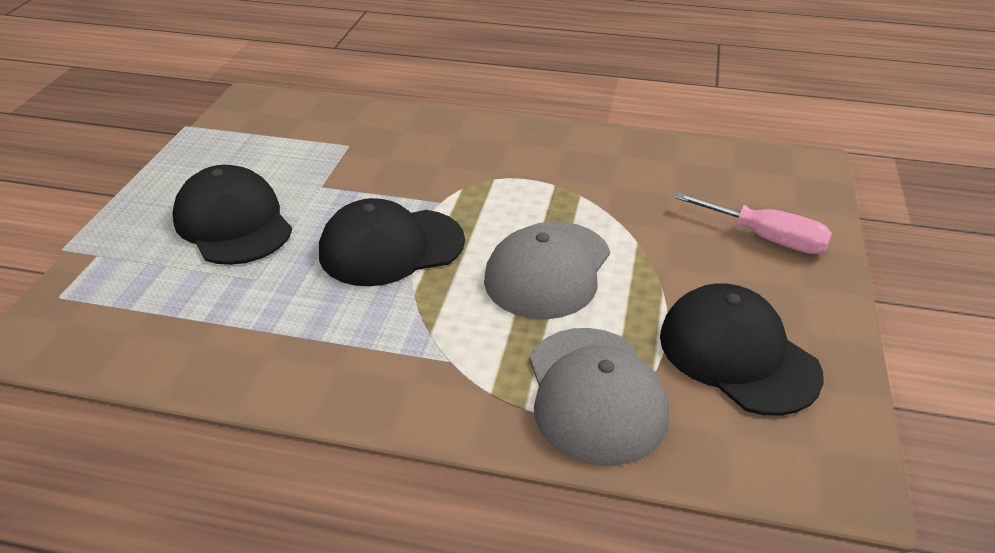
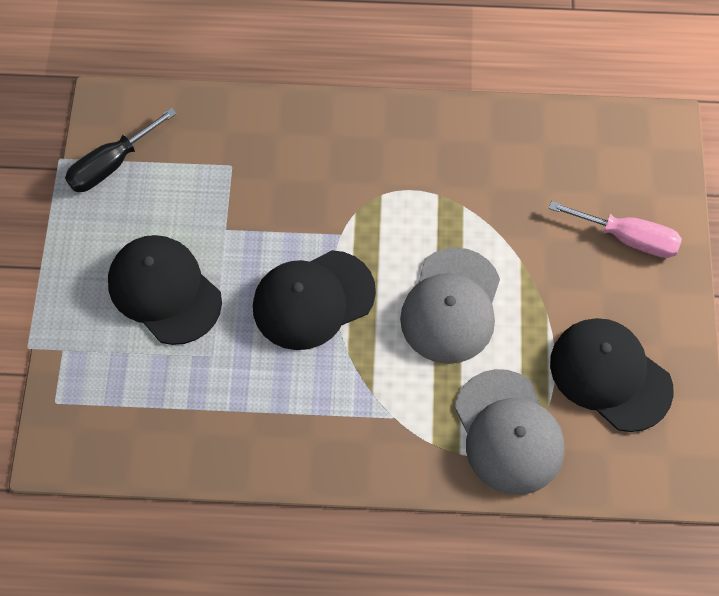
camera: 10 degrees left, 25 degrees up
(232, 134) = (111, 165): none -> black screwdriver

